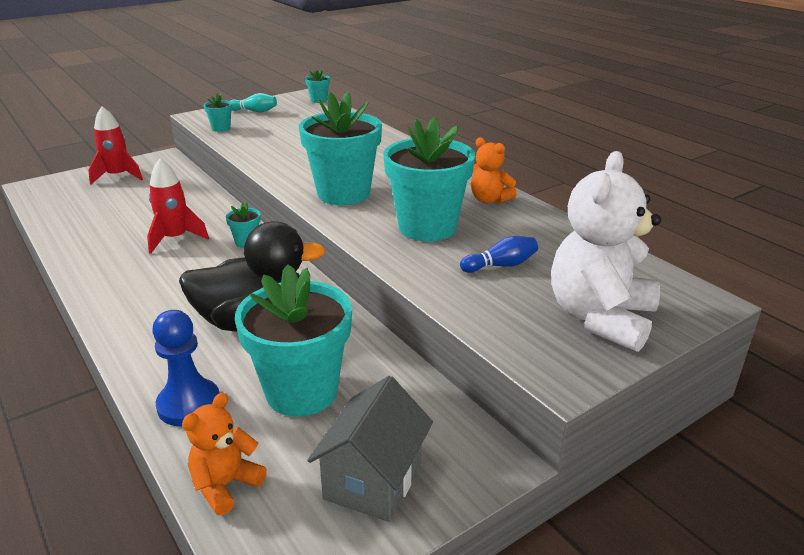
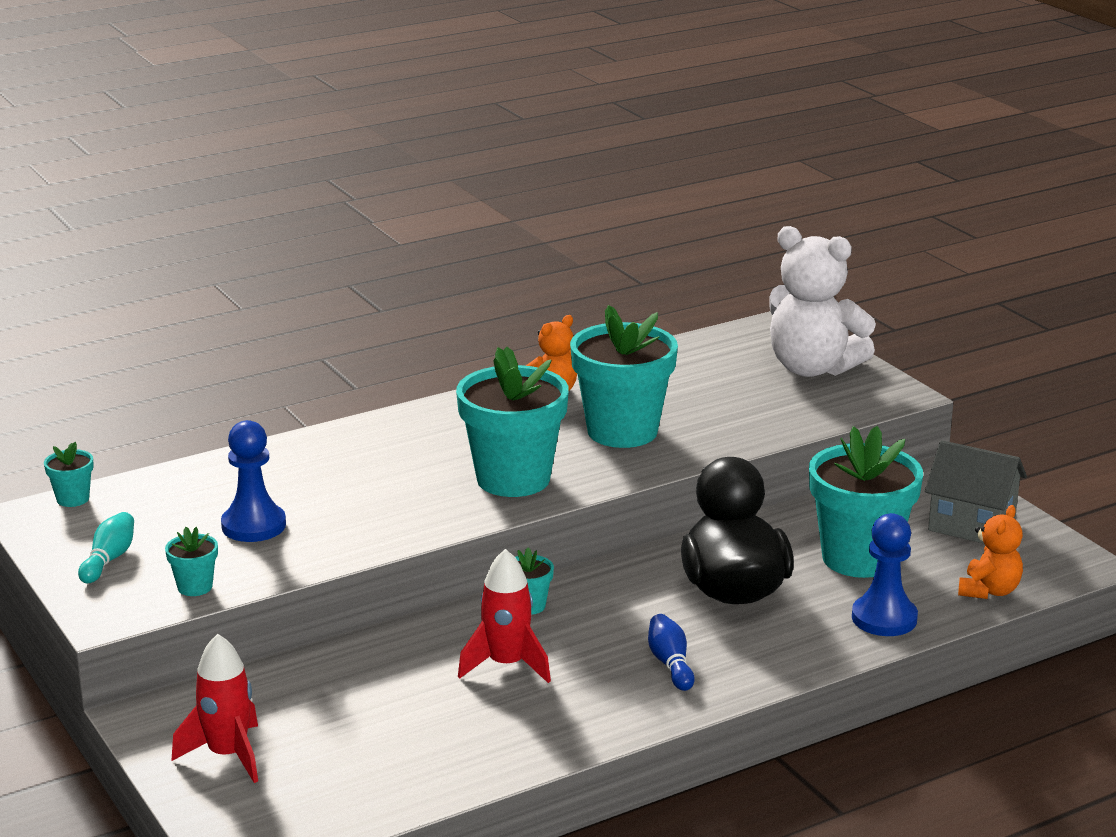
camera: 85 degrees left, 5 degrees down
(225, 485) = (989, 591): orange teddy bear -> orange teddy bear turned 105 degrees counterclockwise
(285, 134) = (253, 526): none -> blue pawn
(500, 265) = (715, 400): blue bowling pin -> blue bowling pin (670, 664)

